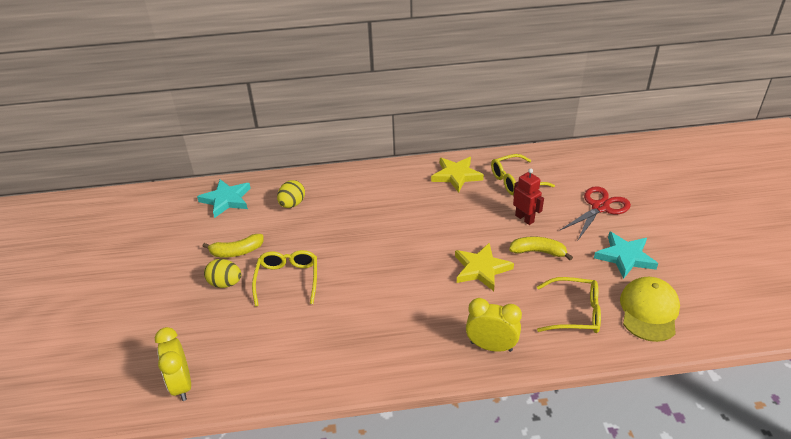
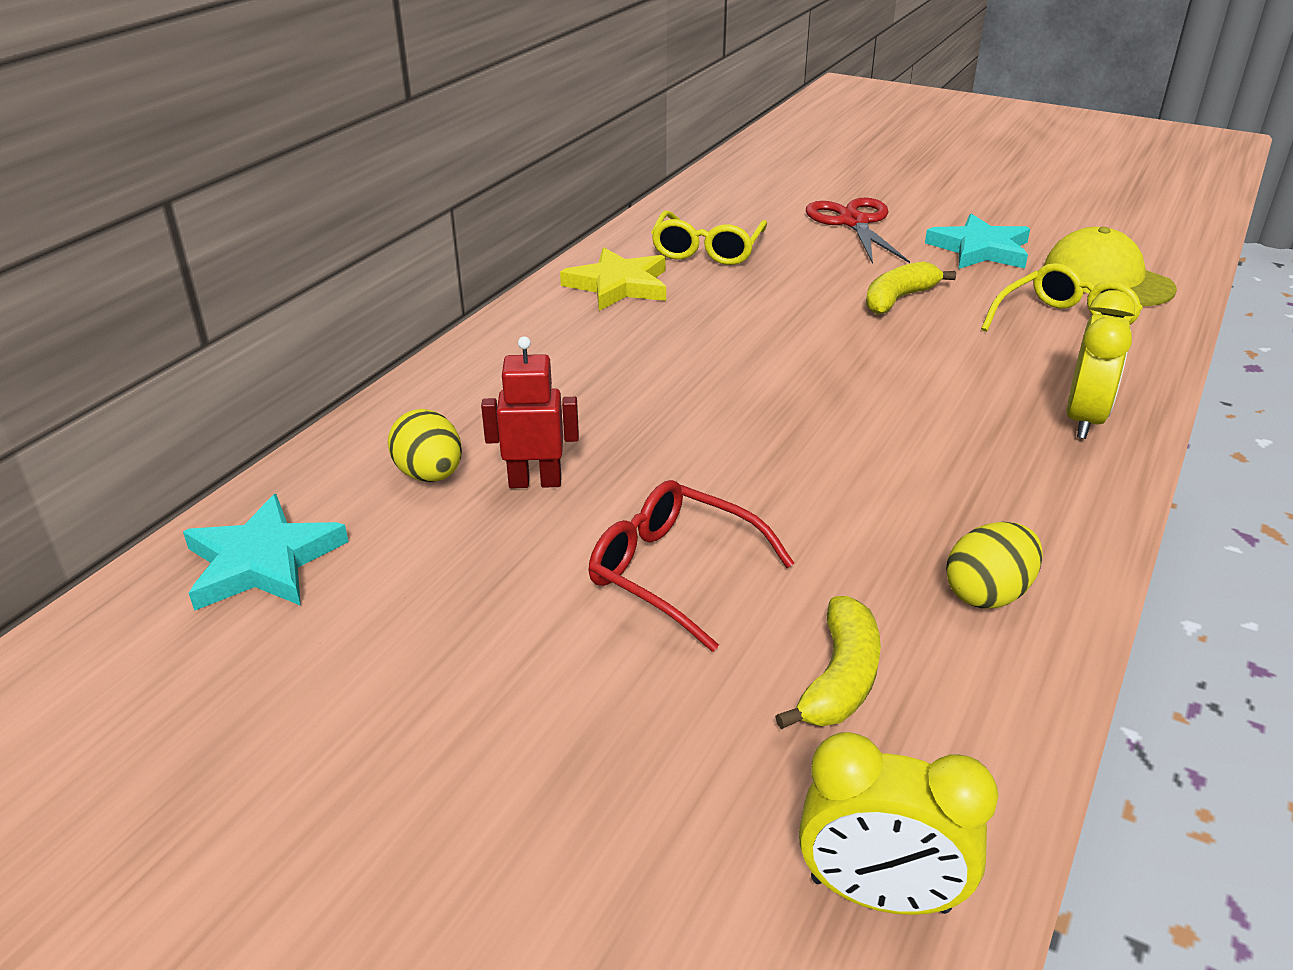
camera: 55 degrees left, 5 degrees down
(225, 283) = (575, 674): yellow egg -> yellow egg (988, 594)
(237, 251) = (481, 613): yellow banana -> yellow banana (840, 679)
(287, 280) = (674, 572): yellow glasses -> red glasses
(481, 269) = (886, 356): yellow star -> none
(491, 346) = (1084, 420): yellow clock -> yellow clock turned 150 degrees clockwise
(524, 218) = (807, 278): red robot -> red robot (535, 482)

